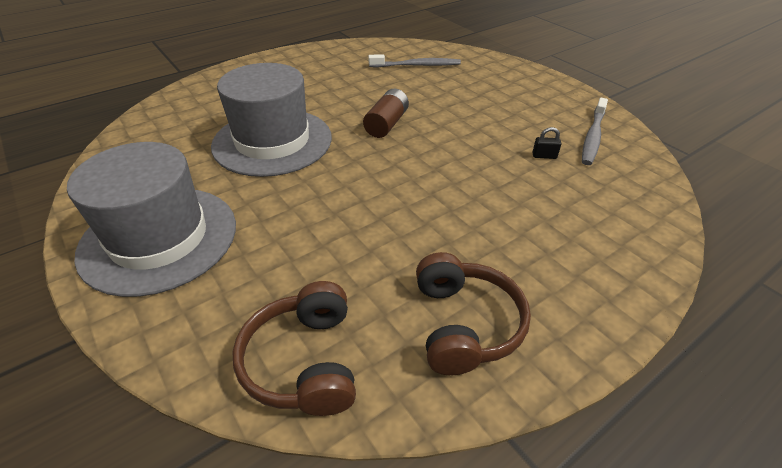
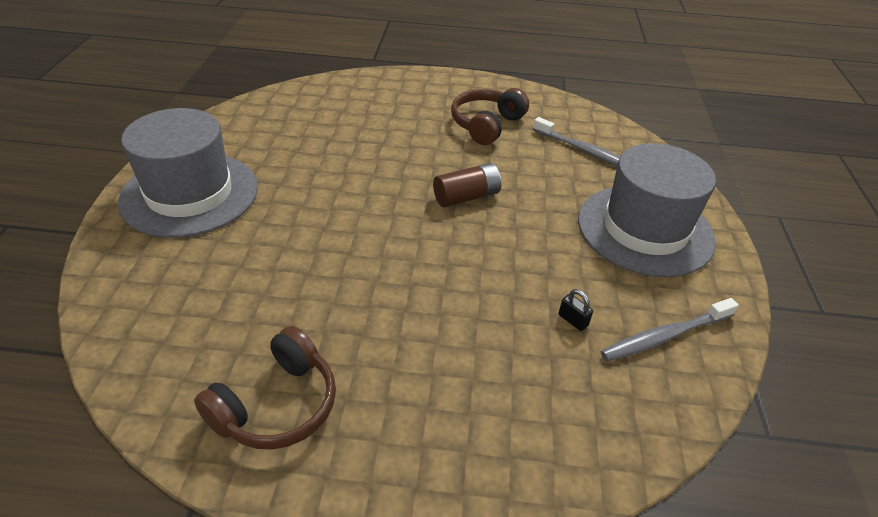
camera: 40 degrees right, 0 degrees up
(272, 141) = (354, 160): grey hat -> grey hat (645, 229)
(304, 361) = (153, 342): brown headphones -> brown headphones (486, 125)

